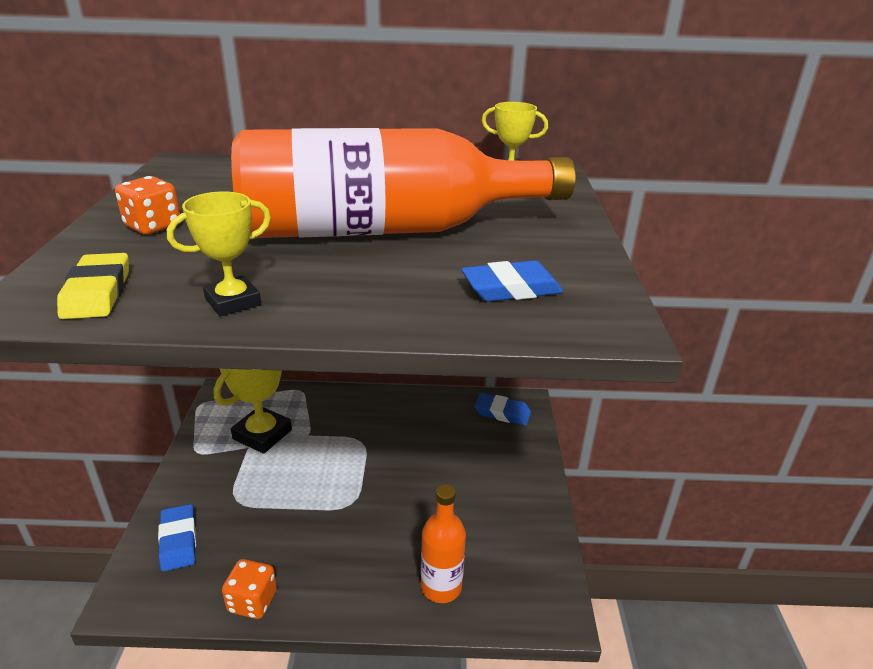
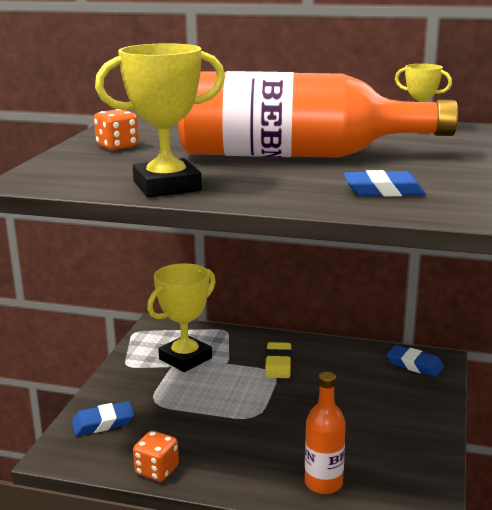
camera: 15 degrees right, 10 degrees down
(97, 292) = (74, 177): yellow eraser -> yellow eraser (278, 364)
(178, 540) = (103, 423): blue eraser -> blue eraser turned 75 degrees clockwise
(233, 301) = (167, 186): yellow trophy -> yellow trophy, size x1.72

